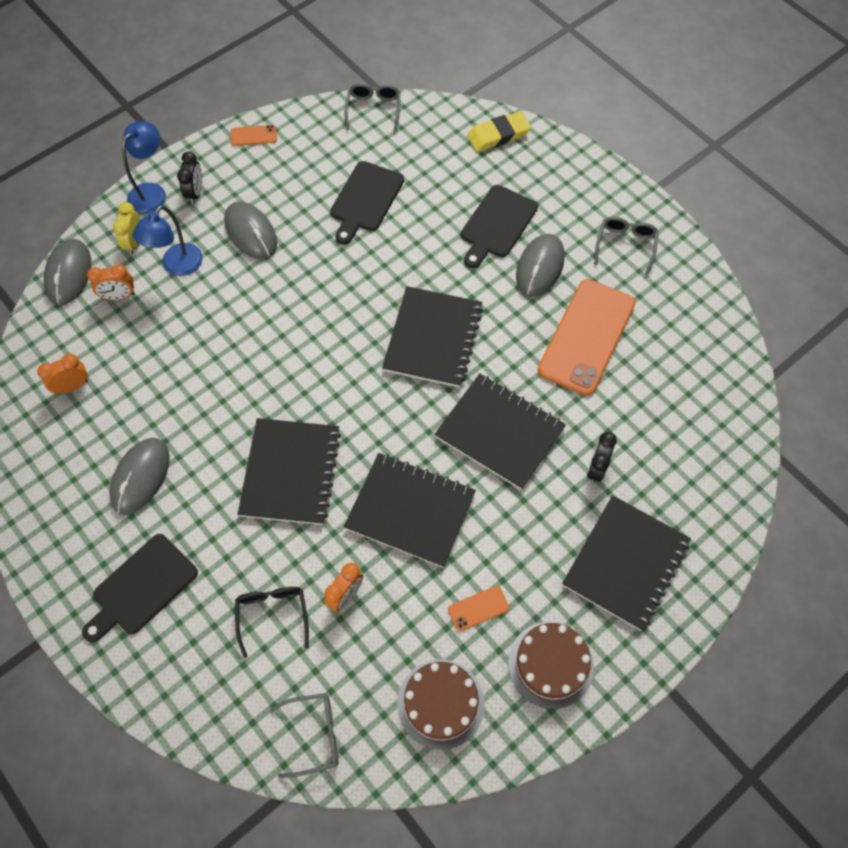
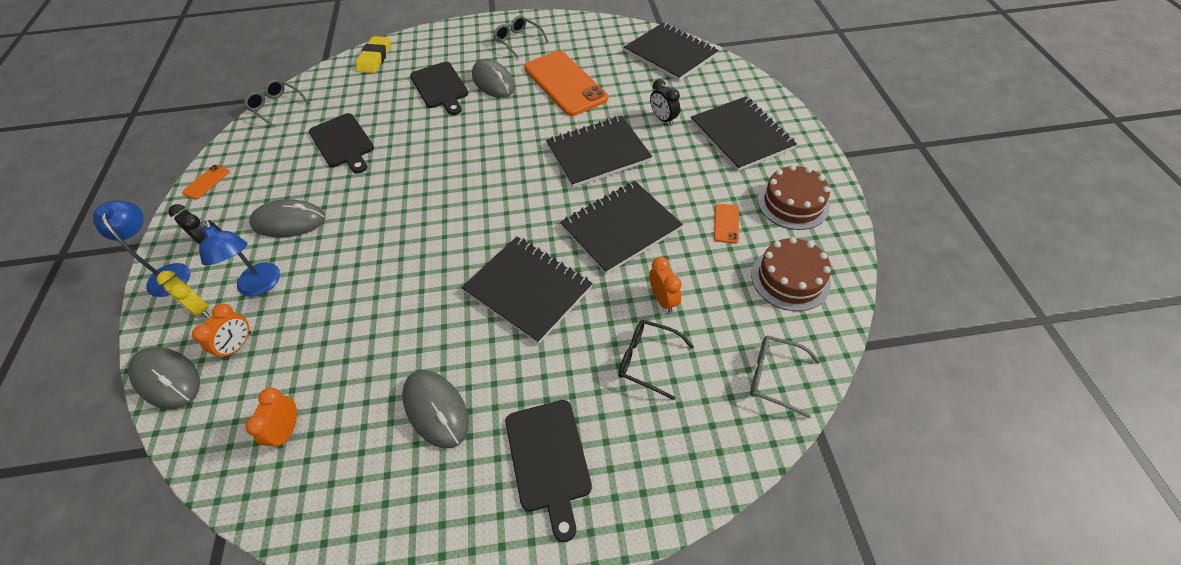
camera: 55 degrees left, 10 degrees down
(314, 735) = (774, 377): grey glasses -> grey glasses turned 90 degrees counterclockwise
(433, 338) = (493, 155): black notebook -> black notebook (670, 54)

